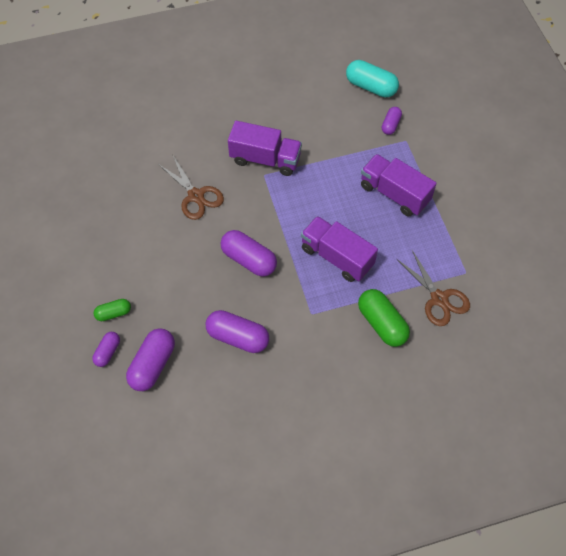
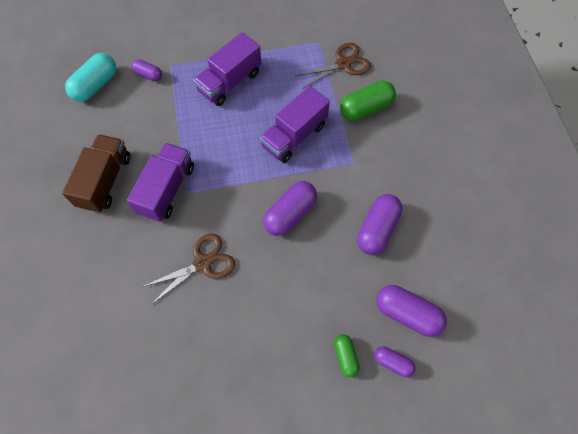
camera: 85 degrees left, 5 degrees up
(269, 113) = (105, 181): none -> brown truck

